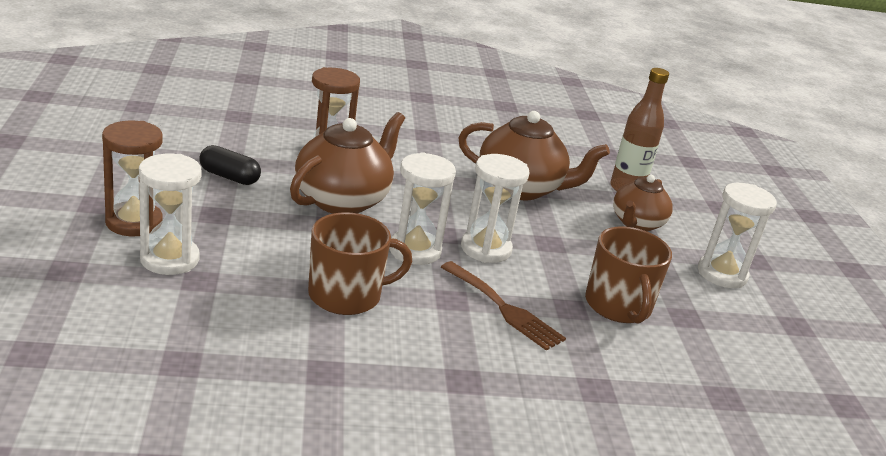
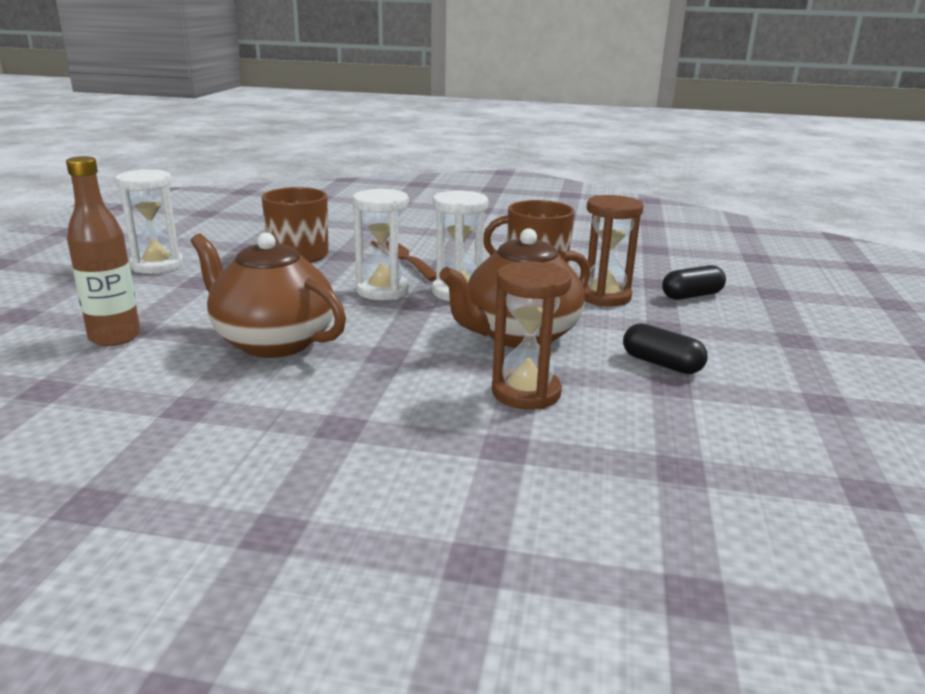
camera: 160 degrees left, 5 degrees down
(134, 222) = (743, 322): brown hourglass -> brown hourglass (604, 297)
(169, 259) = (691, 296): white hourglass -> black capsule
(637, 224) = (173, 303): brown teapot -> none

